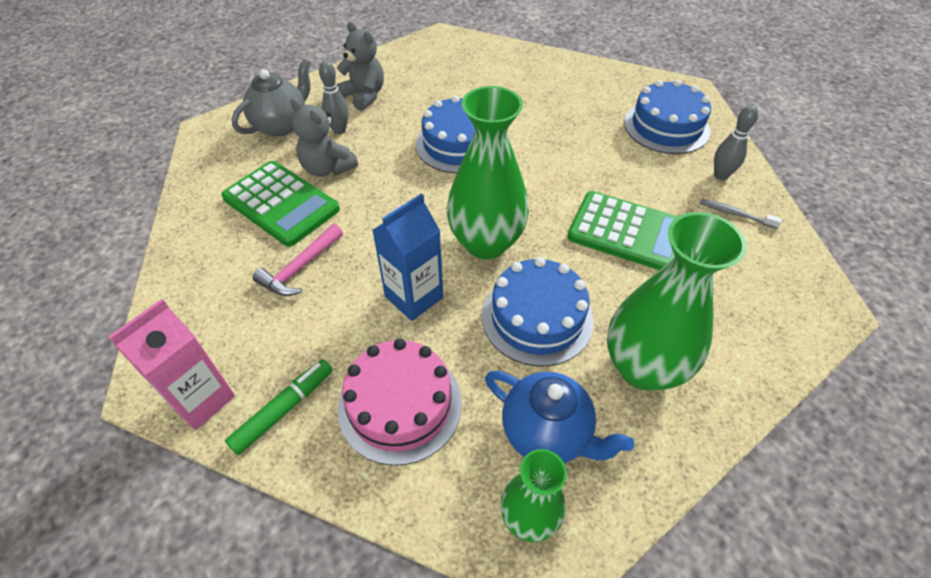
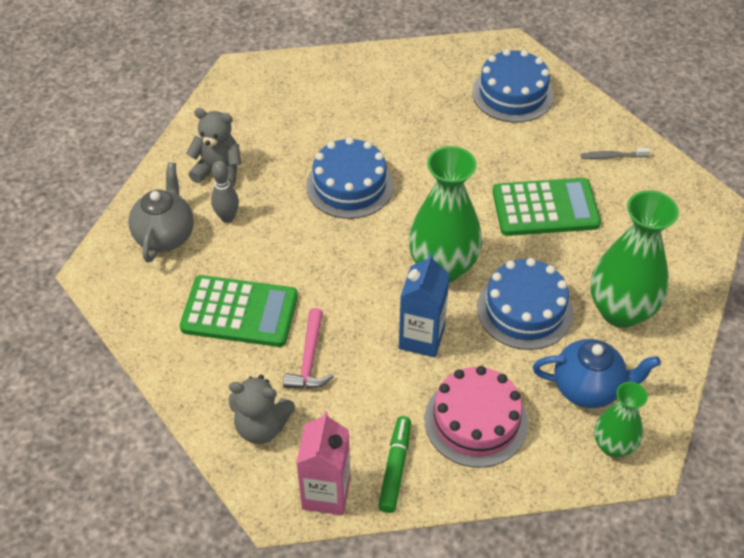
camera: 30 degrees left, 0 degrees up
(327, 168) = (251, 260): grey teddy bear -> grey teddy bear (262, 426)
(720, 175) = (582, 125): grey bowling pin -> none

